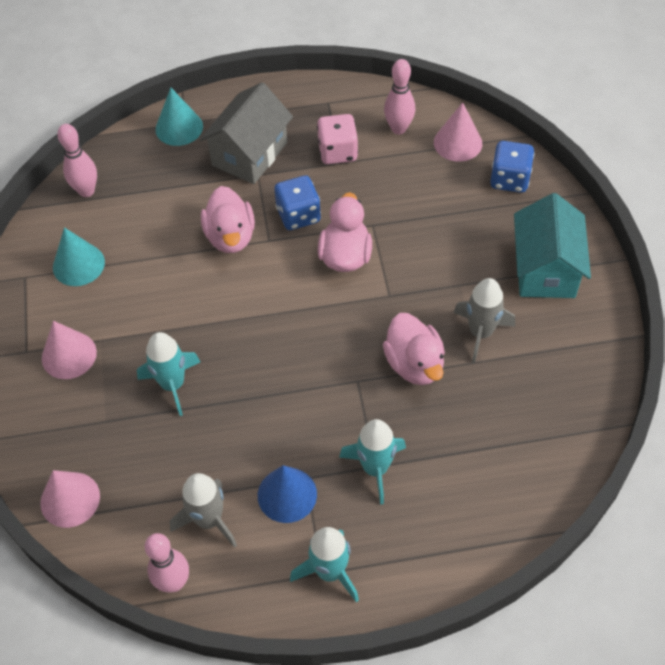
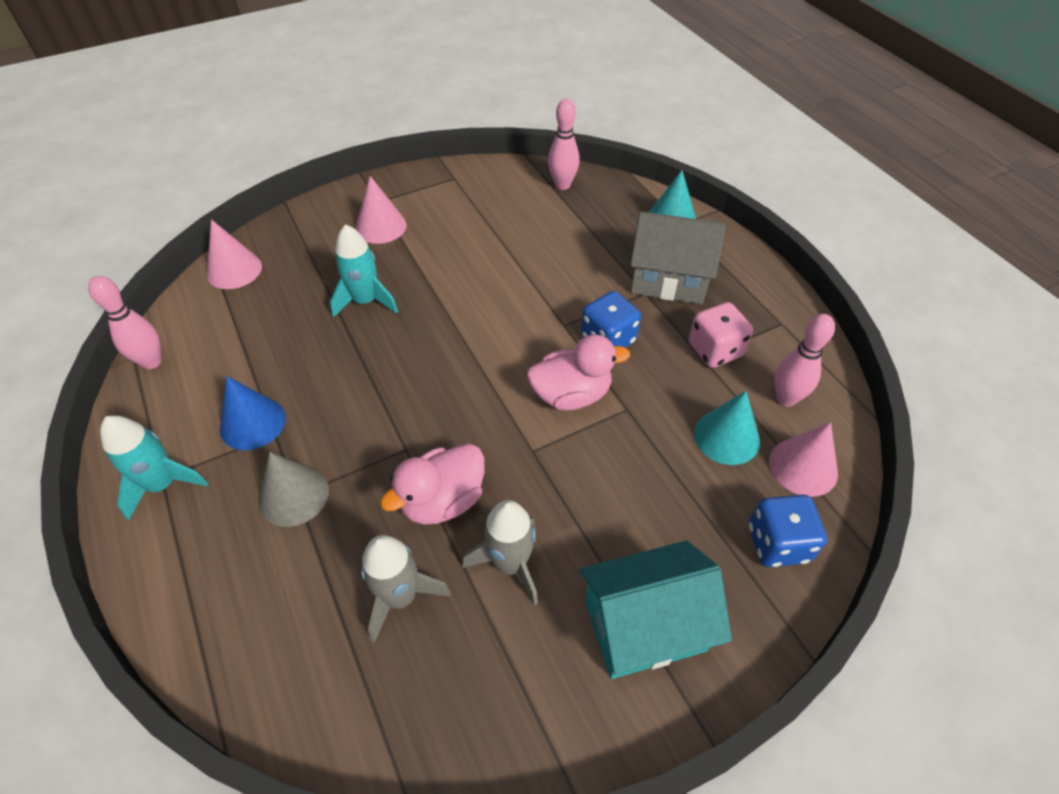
camera: 70 degrees right, 5 degrees down
(78, 264) = (479, 204): turquoise cone -> turquoise cone (726, 437)
(209, 520) = (219, 369): grey rocket -> grey rocket (400, 597)
(230, 236) = (555, 294): pink duck -> none
(375, 468) = (293, 495): turquoise rocket -> grey cone

